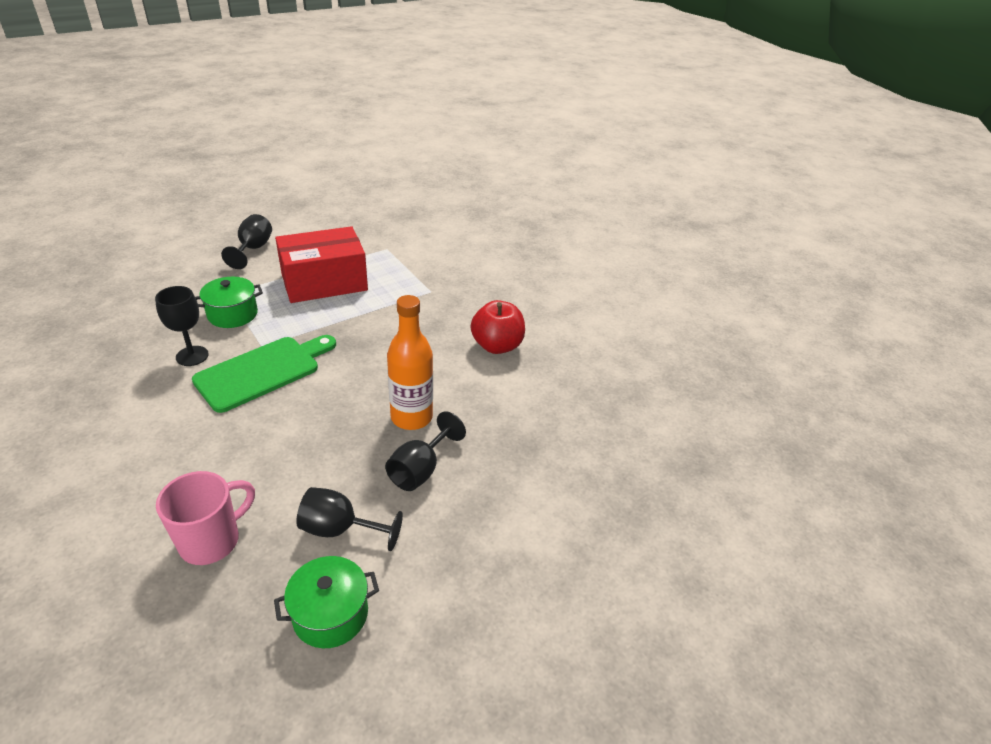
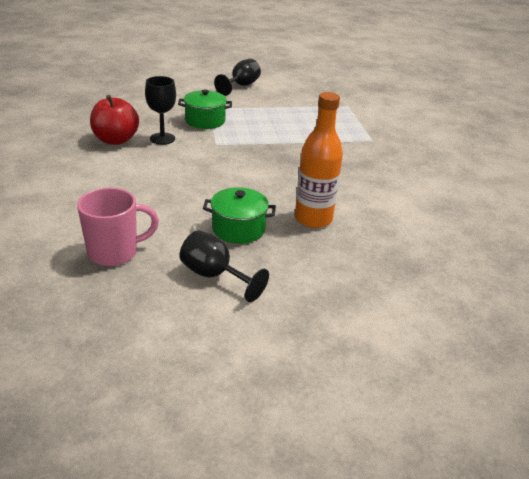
camera: 25 degrees right, 5 degrees down
(262, 371) = (208, 160): green cutting board -> none
(324, 282) = (285, 116): red box -> none
(330, 614) = (177, 329): green pot -> green pot (238, 229)
(420, 470) = (302, 256): black goblet -> none
(497, 346) = (415, 190): red apple -> red apple (115, 140)

